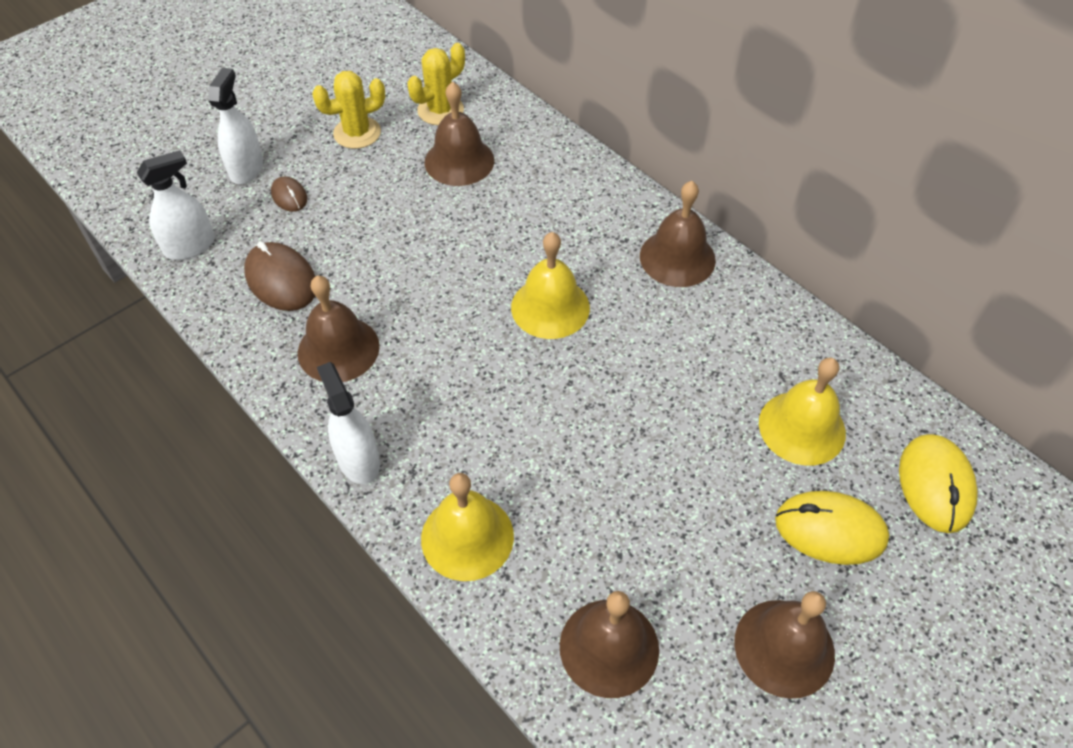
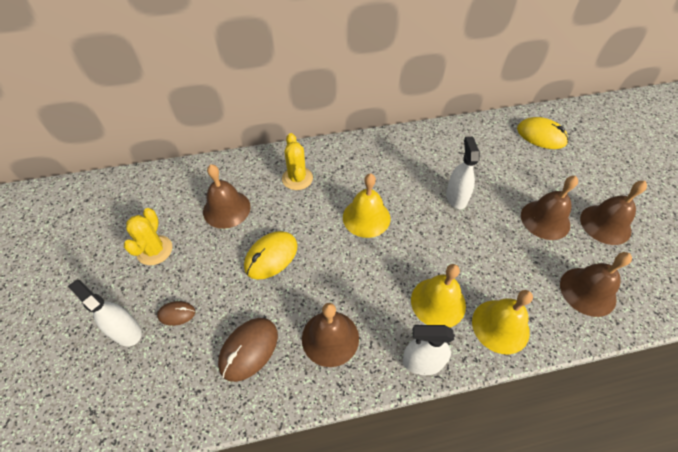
camera: 60 degrees left, 0 degrees up
(190, 246) = (170, 401): white spray bottle -> white spray bottle (456, 197)
(281, 280) = (248, 349): brown mouse -> brown mouse turned 45 degrees counterclockwise
(440, 110) = (177, 199): yellow cactus -> yellow cactus (297, 178)
(677, 258) = (368, 152): brown bell -> brown bell (545, 220)
(802, 427) = (493, 160): yellow bell -> yellow bell (438, 302)
(830, 530) = (550, 179): yellow mouse -> yellow mouse (271, 256)

